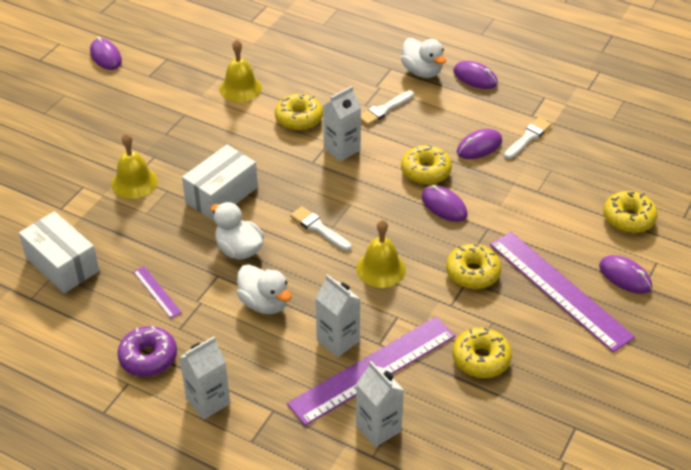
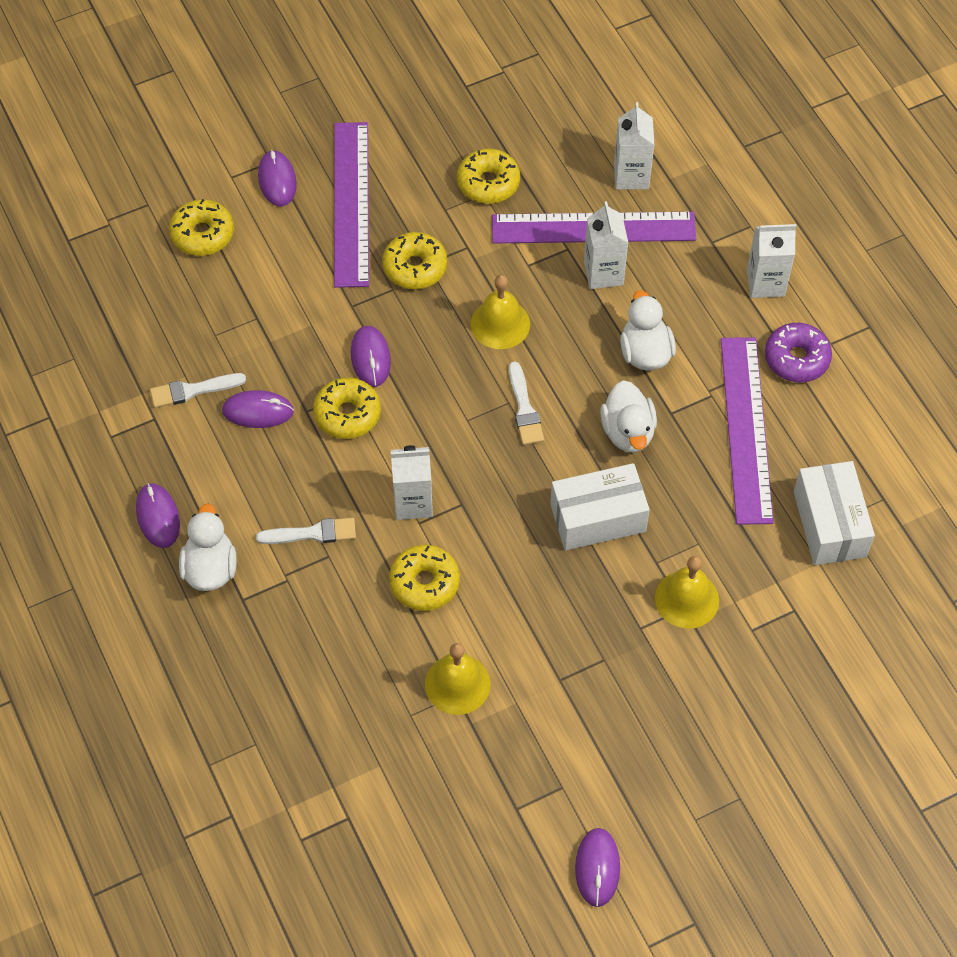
camera: 145 degrees left, 15 degrees up
(157, 292) = (746, 429): purple ruler -> purple ruler, size x2.32

